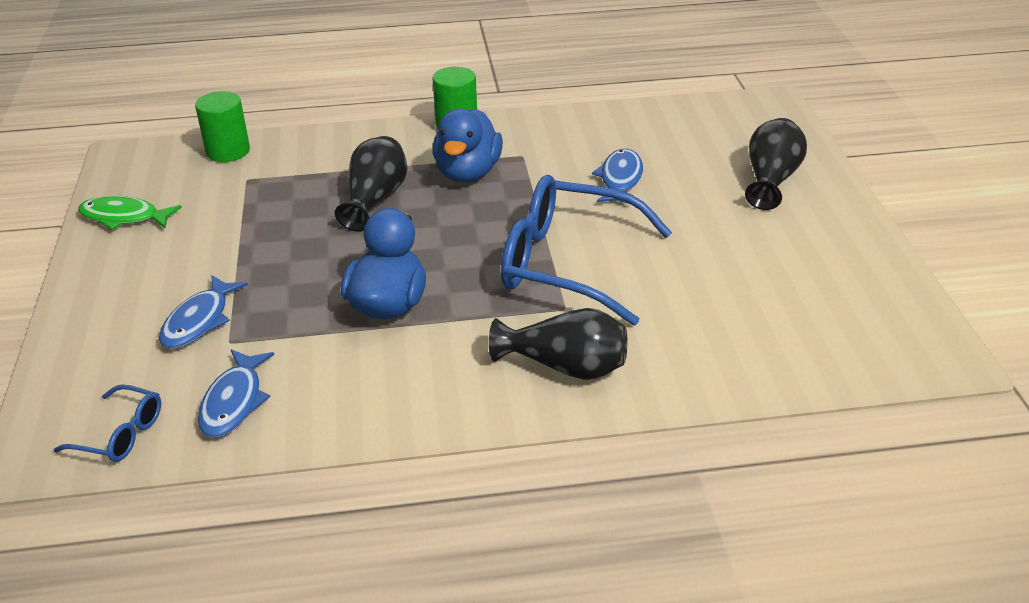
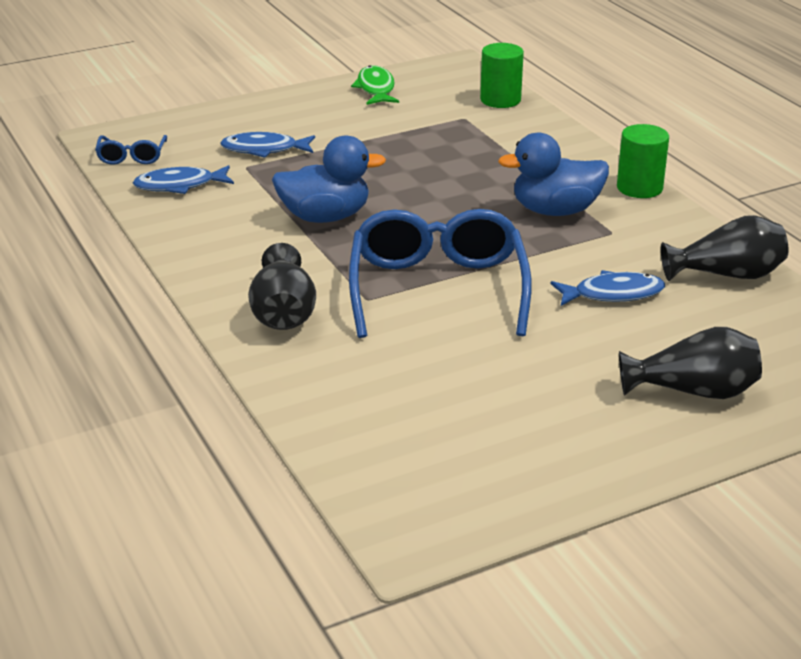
camera: 70 degrees right, 5 degrees down
(375, 199) = (475, 177): black vase -> black vase (727, 275)

